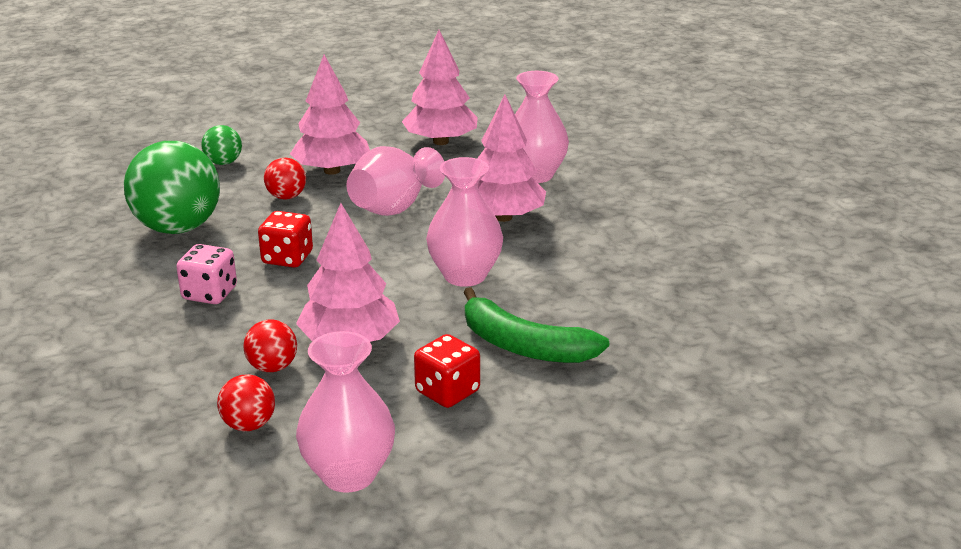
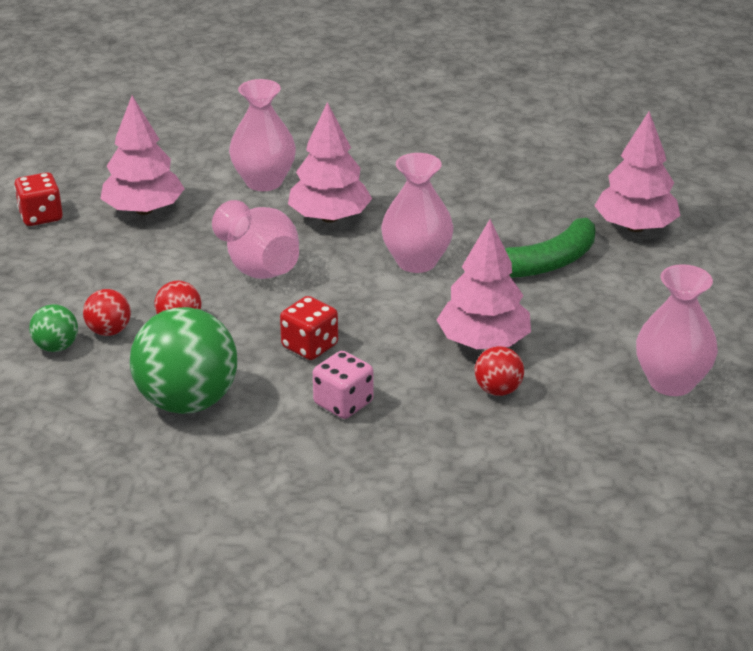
camera: 65 degrees left, 5 degrees up
(249, 425) = (578, 418): red ball -> red ball (109, 331)
(332, 170) = (146, 284): pink tree -> pink tree (635, 227)
(447, 392) = (587, 313): red dice -> red dice (41, 216)

